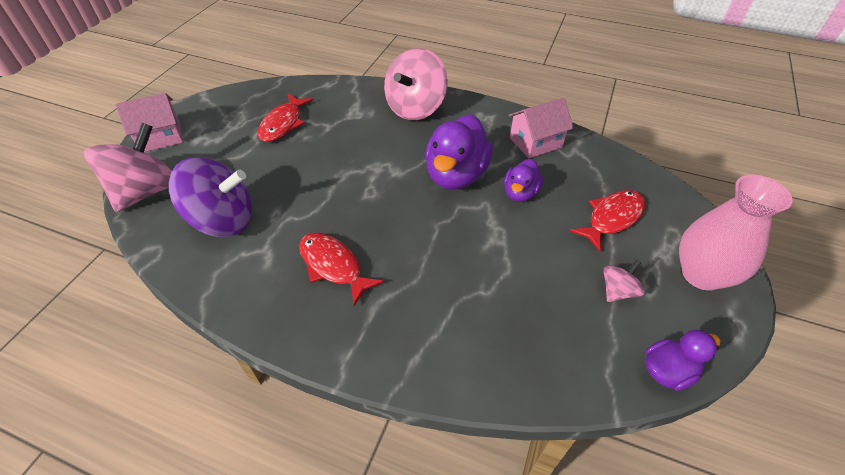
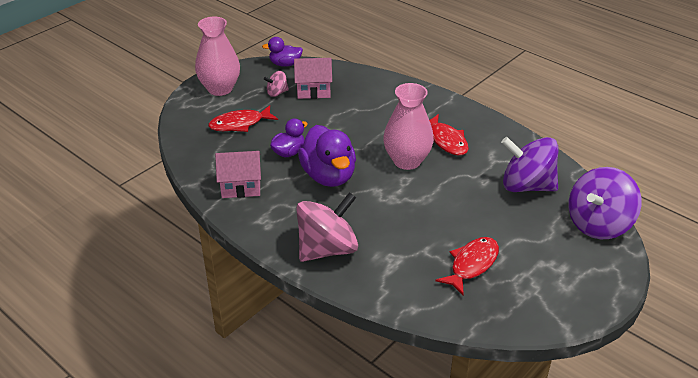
camera: 160 degrees left, 10 degrees down
(146, 191) = (598, 224): pink spinning top -> purple spinning top
(160, 137) = (603, 280): pink house -> pink house (313, 90)
(376, 218) = (407, 161): none -> pink vase
(456, 175) = (329, 176): purple duck -> purple duck turned 120 degrees clockwise

